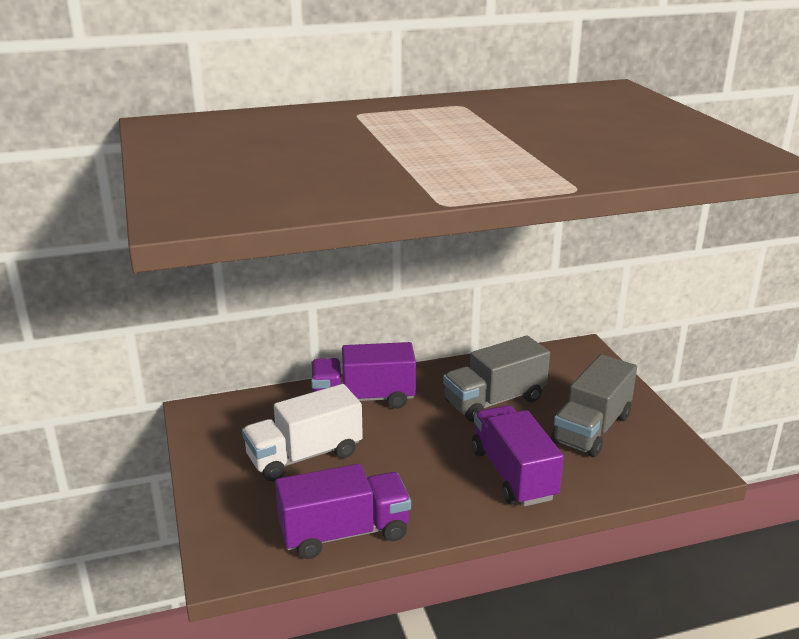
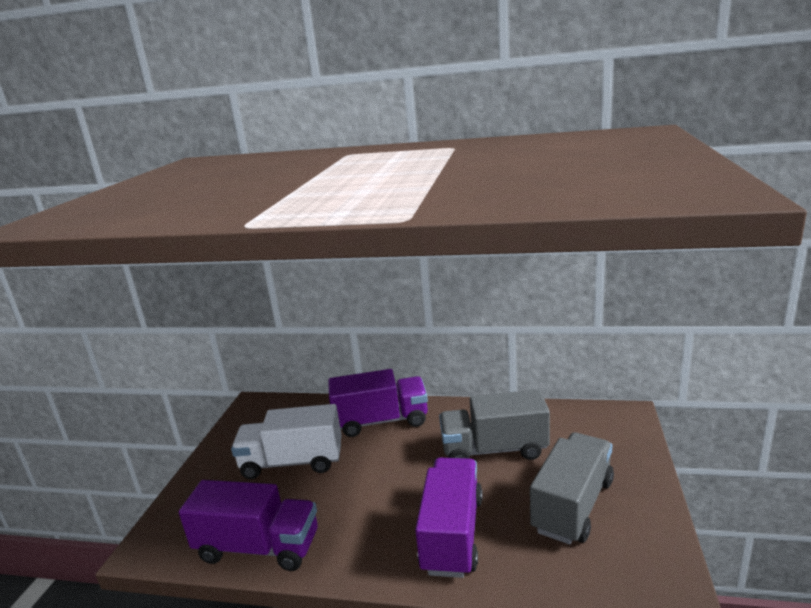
camera: 30 degrees right, 5 degrees down
(363, 399) = (381, 421): purple truck -> purple truck turned 150 degrees clockwise
(591, 429) = (573, 505): grey truck -> grey truck turned 150 degrees clockwise

